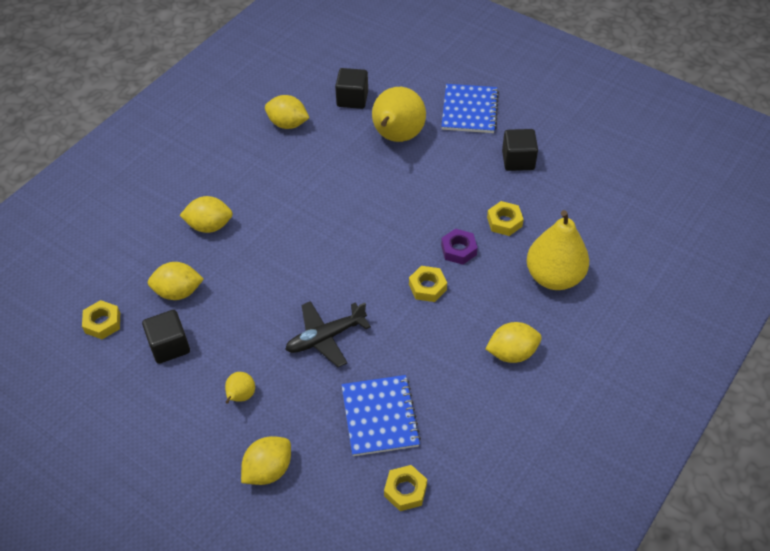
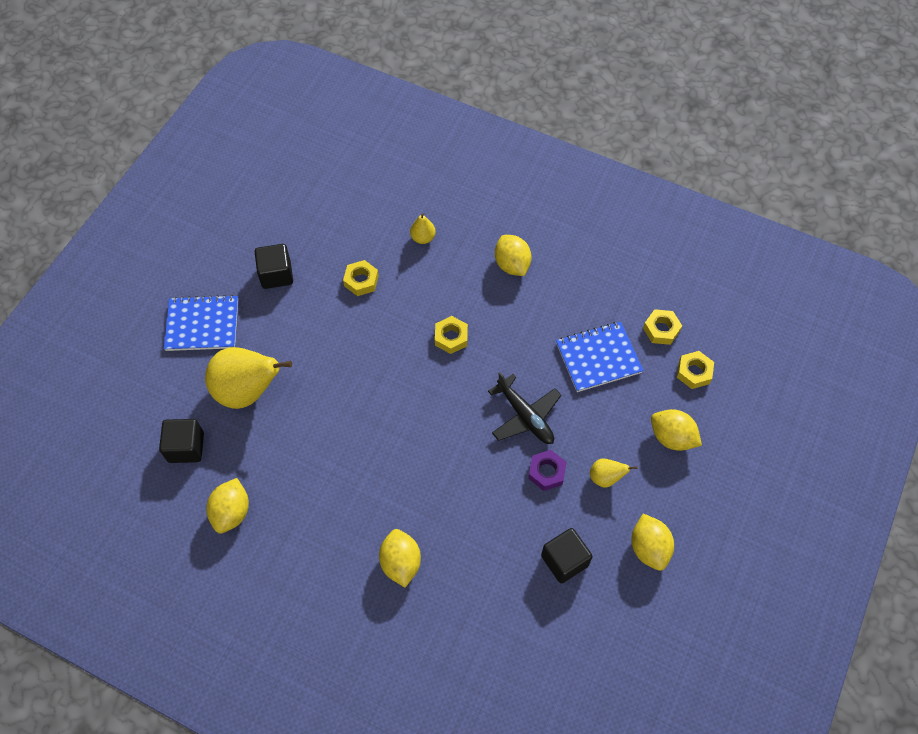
camera: 100 degrees left, 10 degrees up
(102, 323) = (550, 640): yellow nut -> yellow nut (694, 372)
(178, 292) = (496, 571): yellow lemon -> yellow lemon (649, 548)
(458, 250) = (402, 316): purple nut -> purple nut (546, 472)
(554, 277) = (423, 238): yellow pear -> yellow pear, size x0.46

